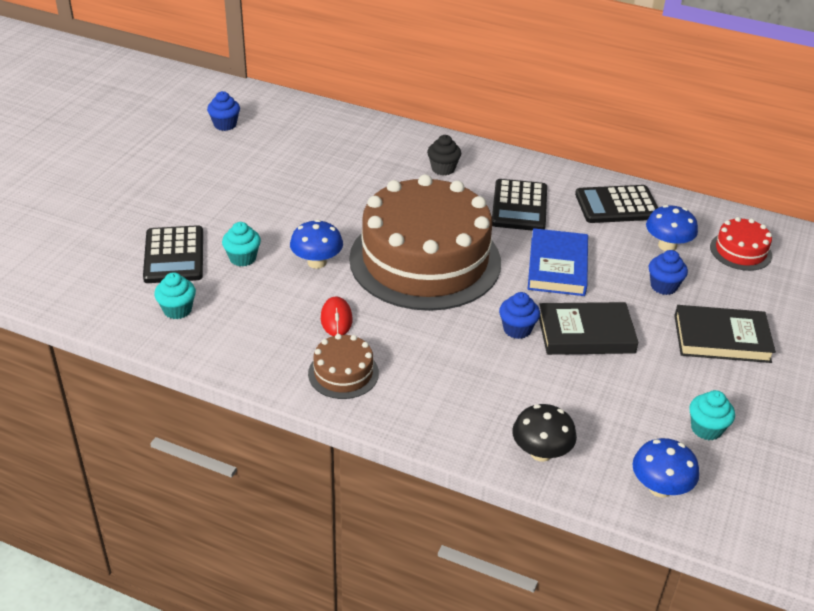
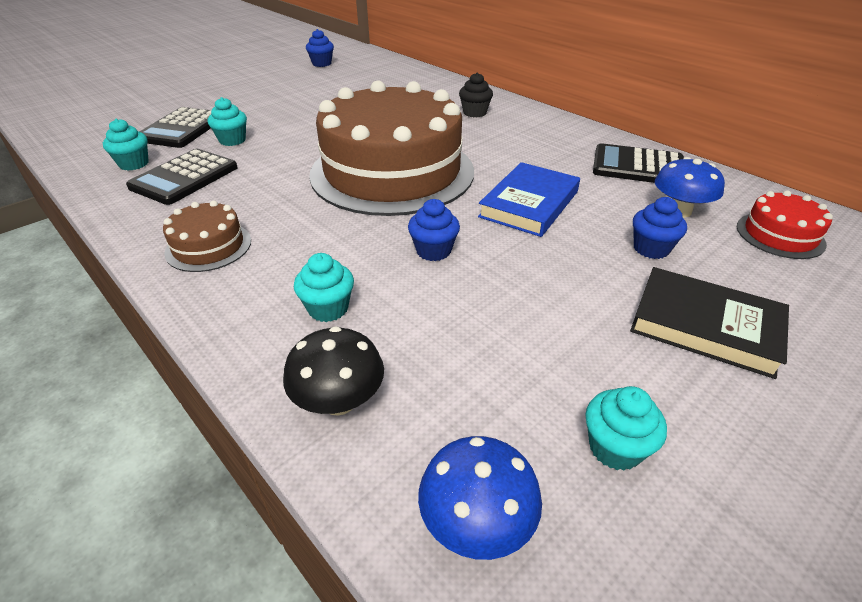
camera: 25 degrees right, 0 degrees up
(317, 262) = (290, 154): blue mushroom -> none
(336, 319) = (257, 200): red mouse -> none
(481, 396) = (328, 308): none -> turquoise cupcake
(519, 206) = (527, 149): black calculator -> black calculator (184, 177)
(586, 333) = (514, 274): black book -> none

